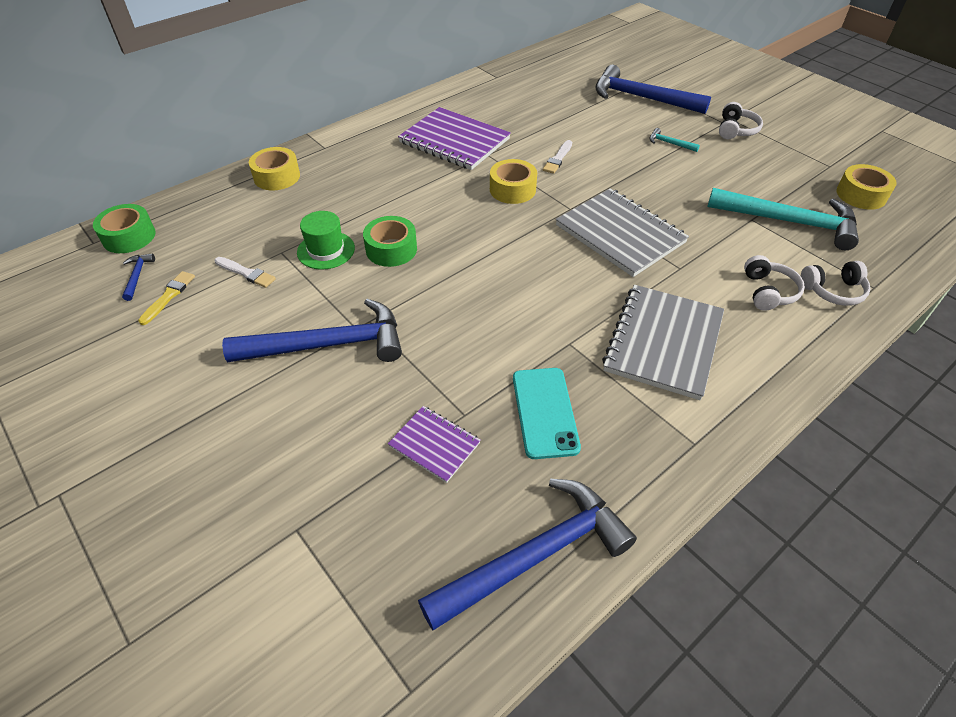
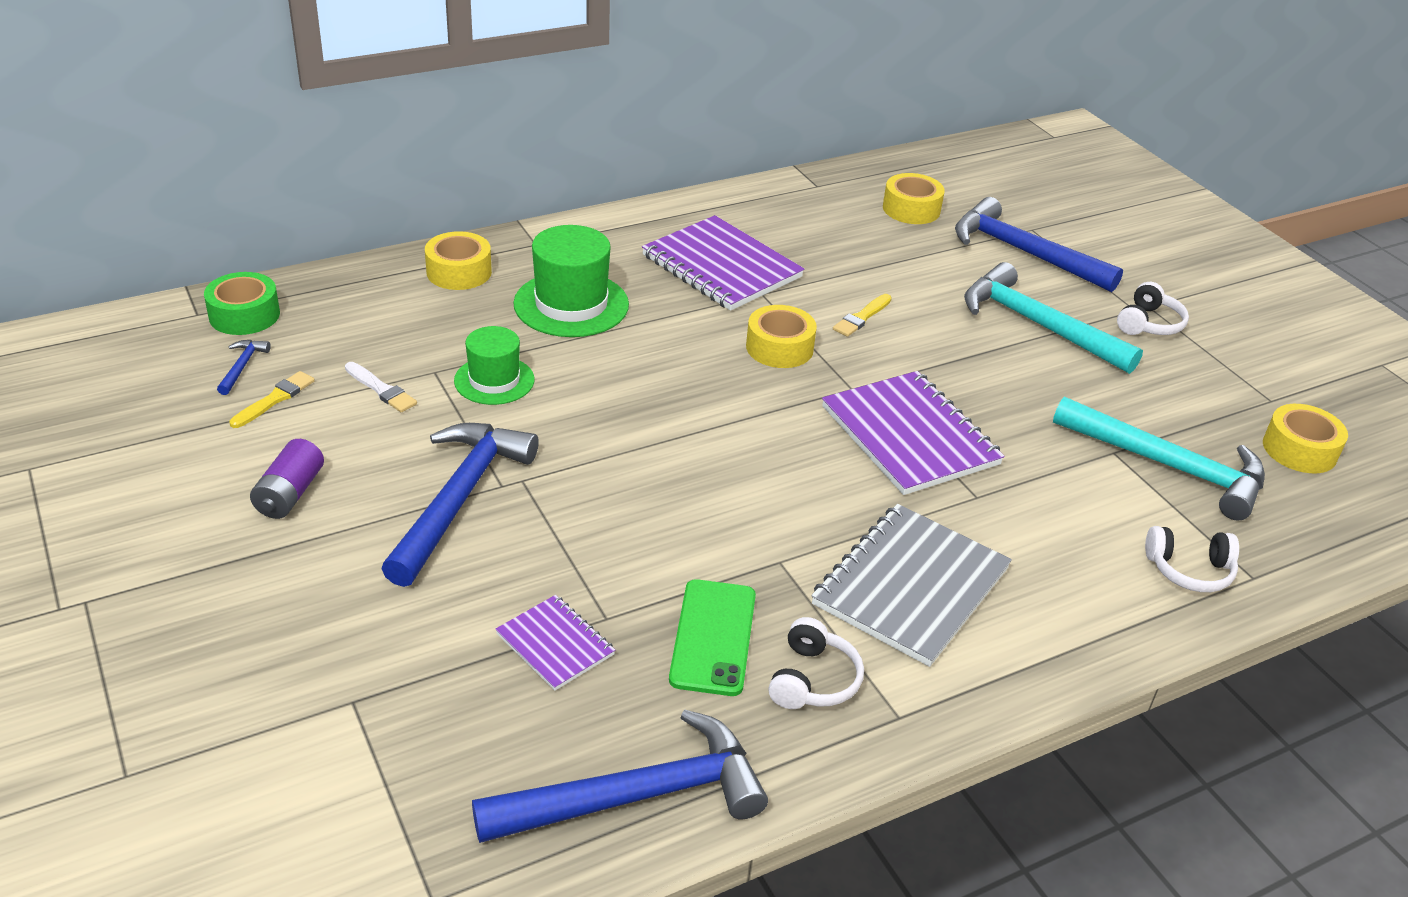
camera: 10 degrees right, 10 degrees down
(200, 368) = (290, 494): none -> purple battery
(328, 345) = (459, 499): blue hammer -> blue hammer turned 75 degrees counterclockwise
(362, 185) = (571, 304): none -> green hat
(391, 249) = (582, 395): green tape -> none
(544, 412) = (713, 637): turquoise phone -> green phone
(558, 159) = (861, 317): white brush -> yellow brush
(561, 82) = (911, 209): none -> yellow tape
(620, 234) = (909, 436): grey notebook -> purple notebook
(669, 143) = (1038, 325): turquoise hammer -> turquoise hammer, size x2.48
(768, 292) = (1092, 552): white headphones -> white headphones (813, 680)

